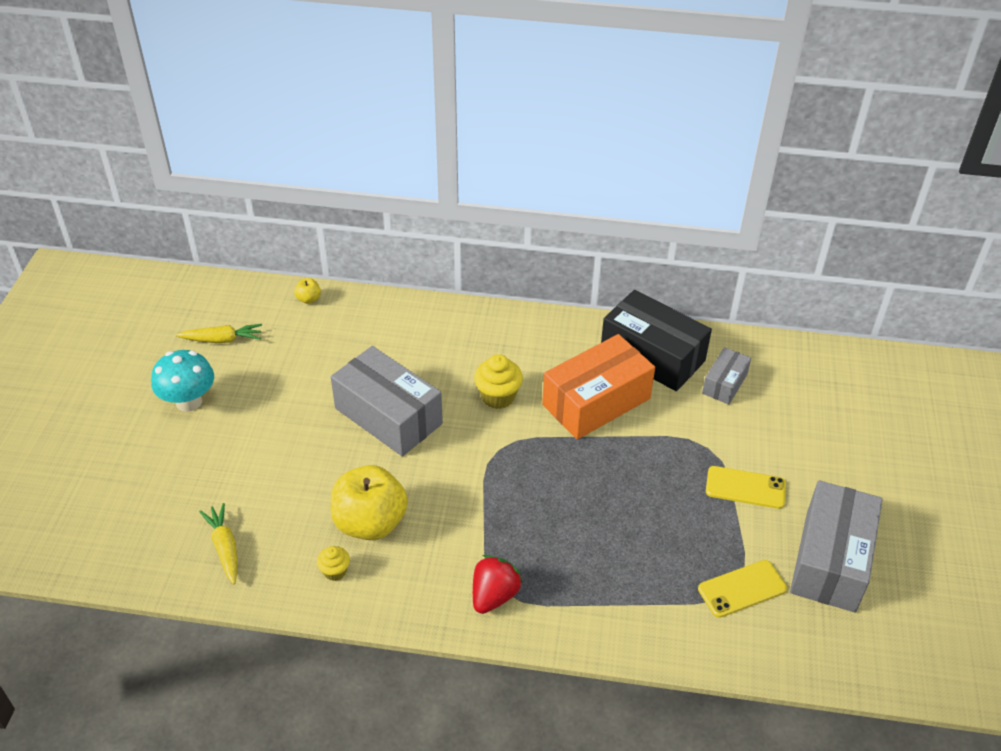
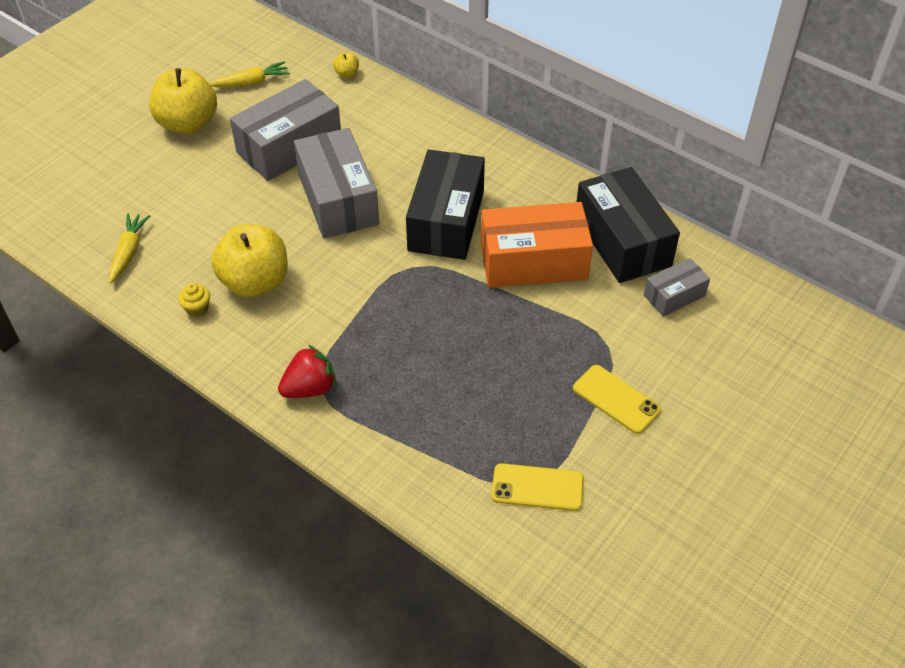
camera: 30 degrees right, 5 degrees up
(189, 402) = (188, 124): turquoise mushroom -> yellow apple
(222, 340) = (251, 83): yellow carrot -> yellow carrot turned 45 degrees counterclockwise
(498, 397) = (446, 221): yellow cupcake -> black box
(830, 560) = (647, 503): grey box -> grey box (289, 146)

